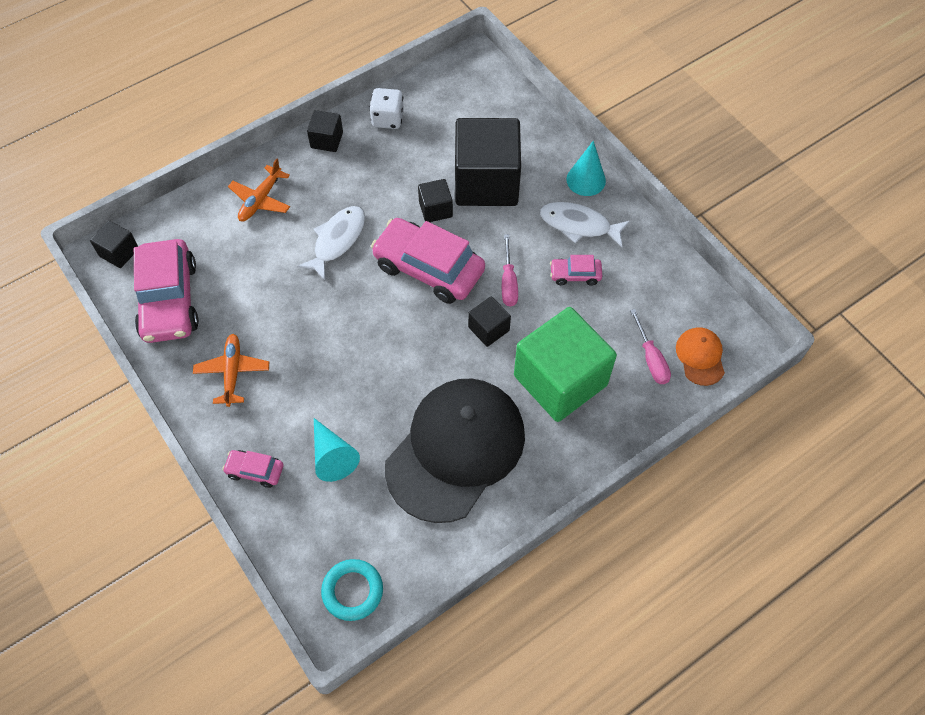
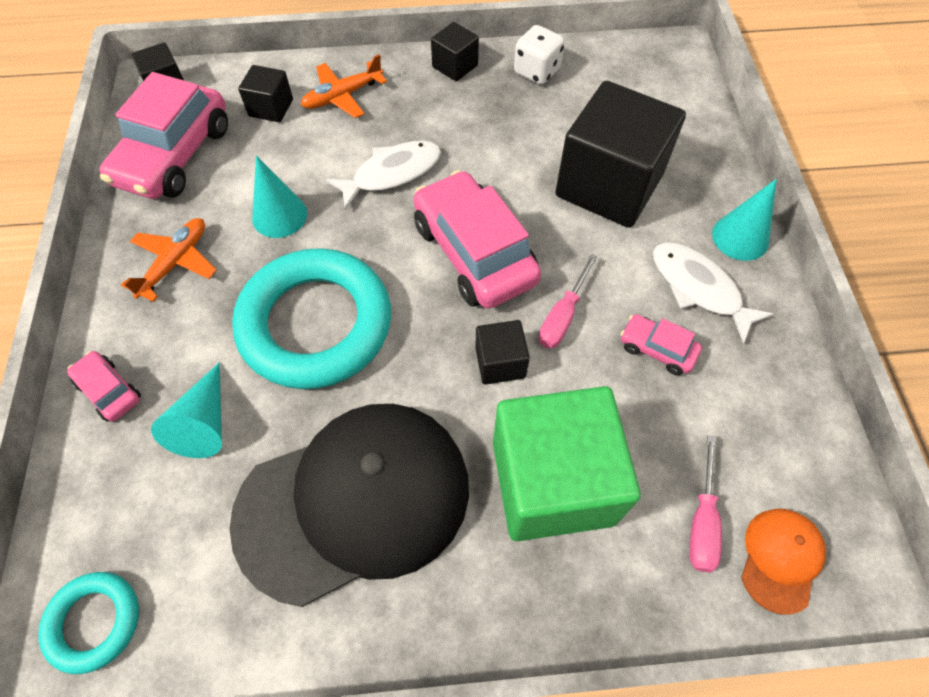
camera: 30 degrees right, 0 degrees up
(280, 306) = (279, 215): none -> turquoise cone
(358, 363) = (315, 324): none -> turquoise ring
(435, 209) = (527, 189): black cube -> black cube (271, 108)

